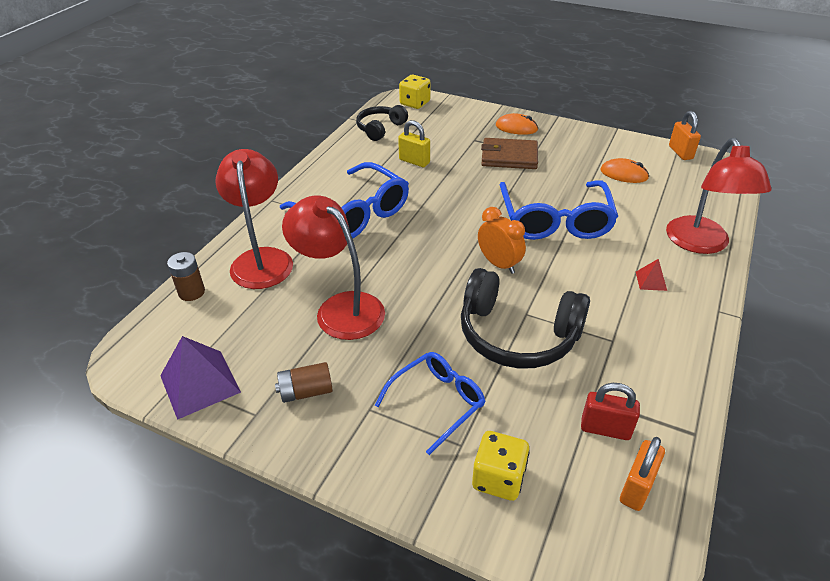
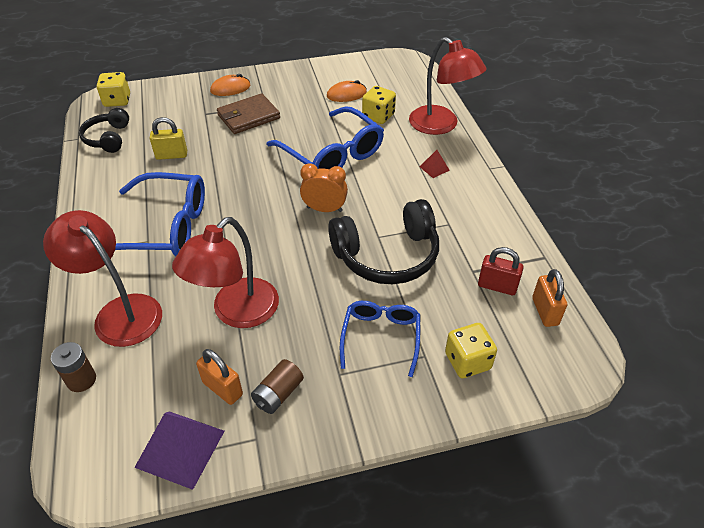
camera: 40 degrees left, 5 degrees up
(340, 308) = (236, 312): red lamp -> red lamp turned 60 degrees counterclockwise
(605, 429) = (497, 286): red padlock -> red padlock turned 45 degrees clockwise
(638, 206) = (378, 116): none -> yellow dice
(680, 152) = (369, 60): orange padlock -> orange padlock (223, 388)

